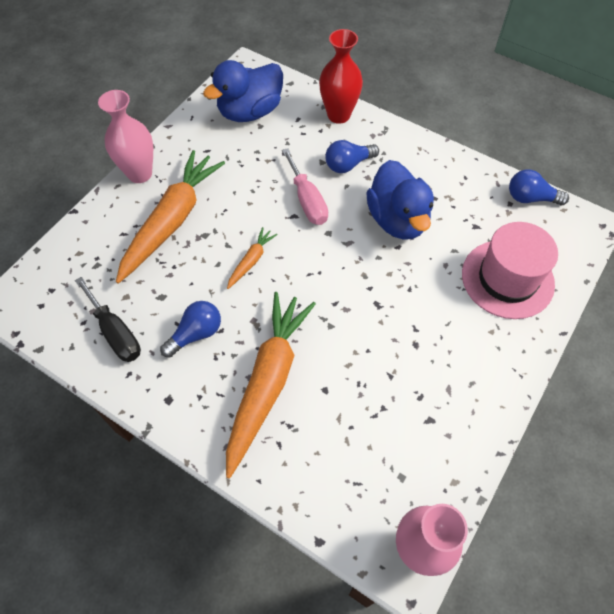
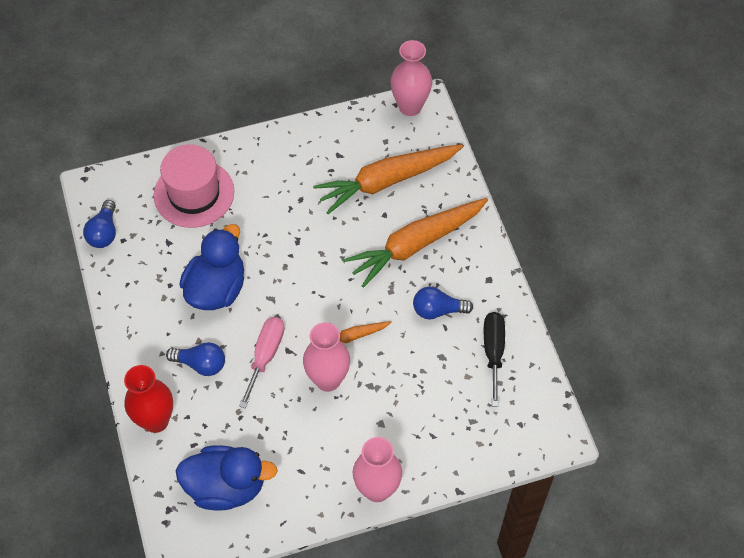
camera: 140 degrees left, 0 degrees up
(172, 221) = (385, 418): orange carrot -> orange carrot (387, 181)
(242, 216) = (328, 380): none -> pink vase
(530, 198) = (104, 232): blue light bulb -> blue light bulb turned 45 degrees clockwise

